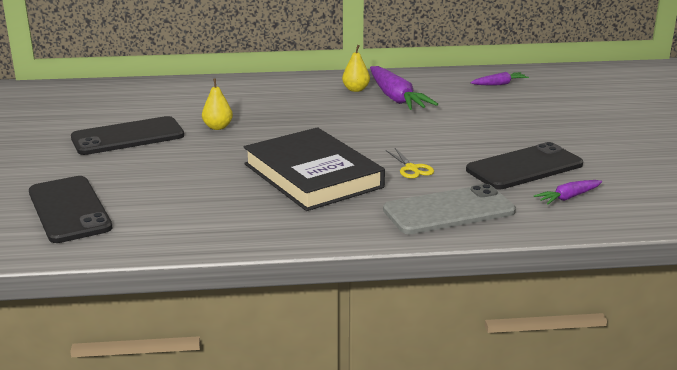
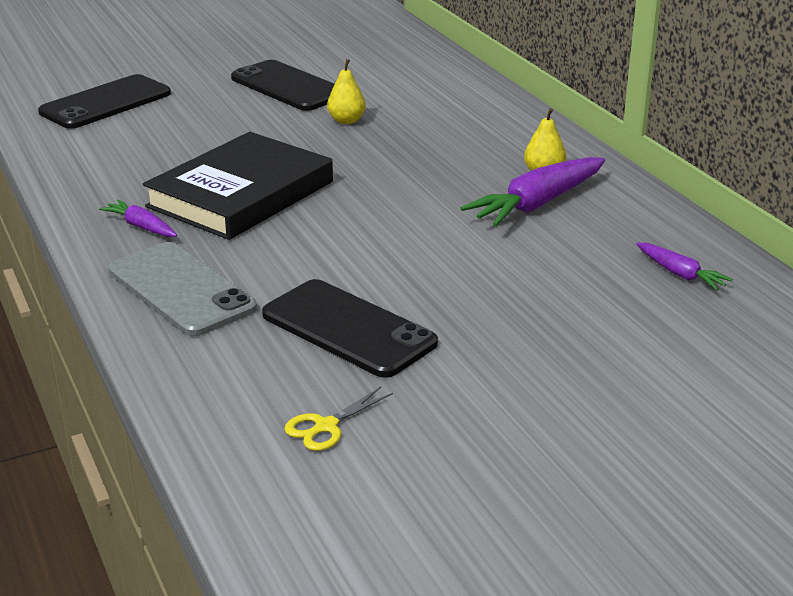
camera: 70 degrees right, 5 degrees up
(411, 168) = (296, 249): yellow scissors -> yellow scissors (326, 426)
(568, 197) = (261, 373): purple carrot -> purple carrot (141, 227)

